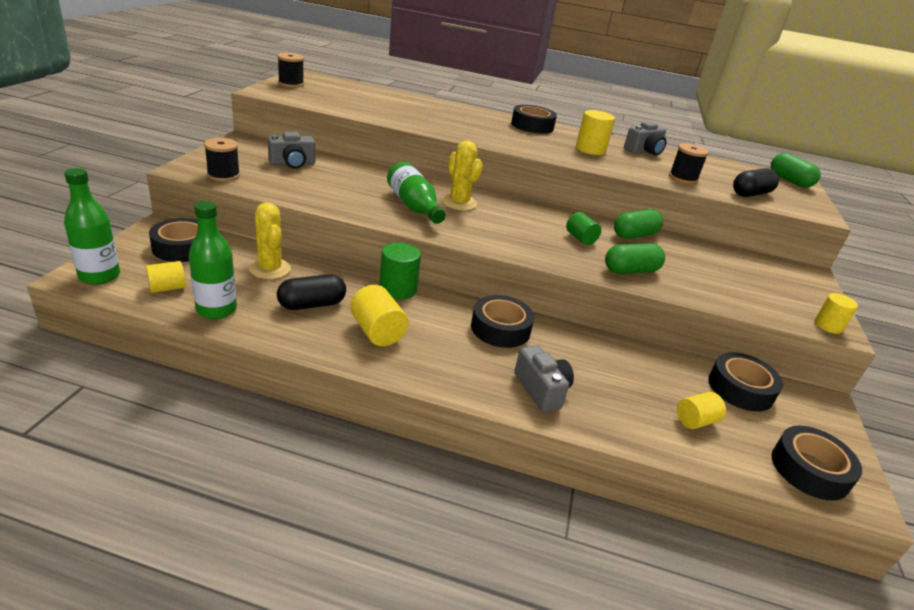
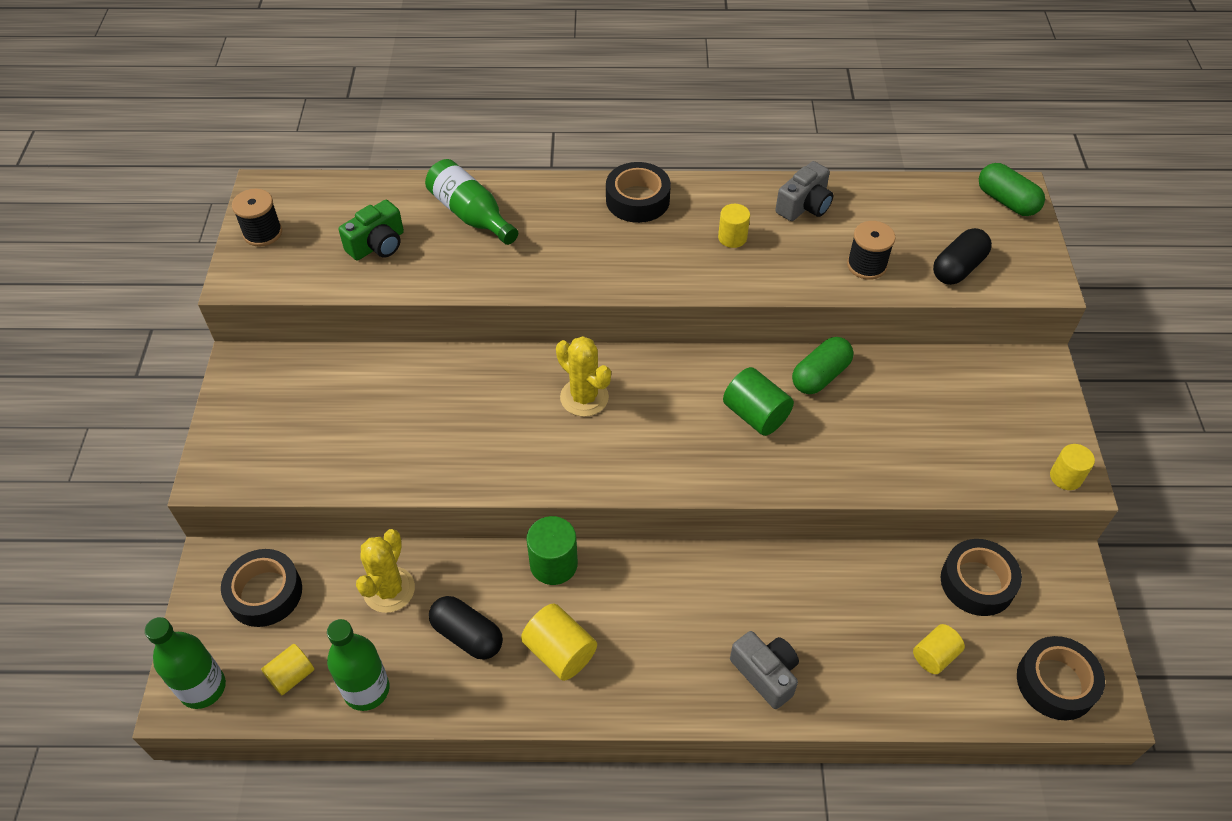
camera: 10 degrees left, 20 degrees up
(223, 175) = (266, 468): black spool -> none
(270, 269) = (389, 590): yellow cactus -> yellow cactus turned 60 degrees clockwise
(292, 163) = (336, 397): grey camera -> none
(312, 304) = (467, 635): black capsule -> black capsule turned 75 degrees clockwise
(357, 102) = (377, 245): none -> green camera
(414, 206) = (531, 432): green bottle -> green bottle (471, 215)
(500, 328) = (694, 587): black tape -> none
(580, 238) = (755, 415): green cylinder -> green cylinder, size x1.51
(590, 149) = (732, 238): yellow cylinder -> yellow cylinder, size x0.66
(631, 271) = (829, 462): green capsule -> none

